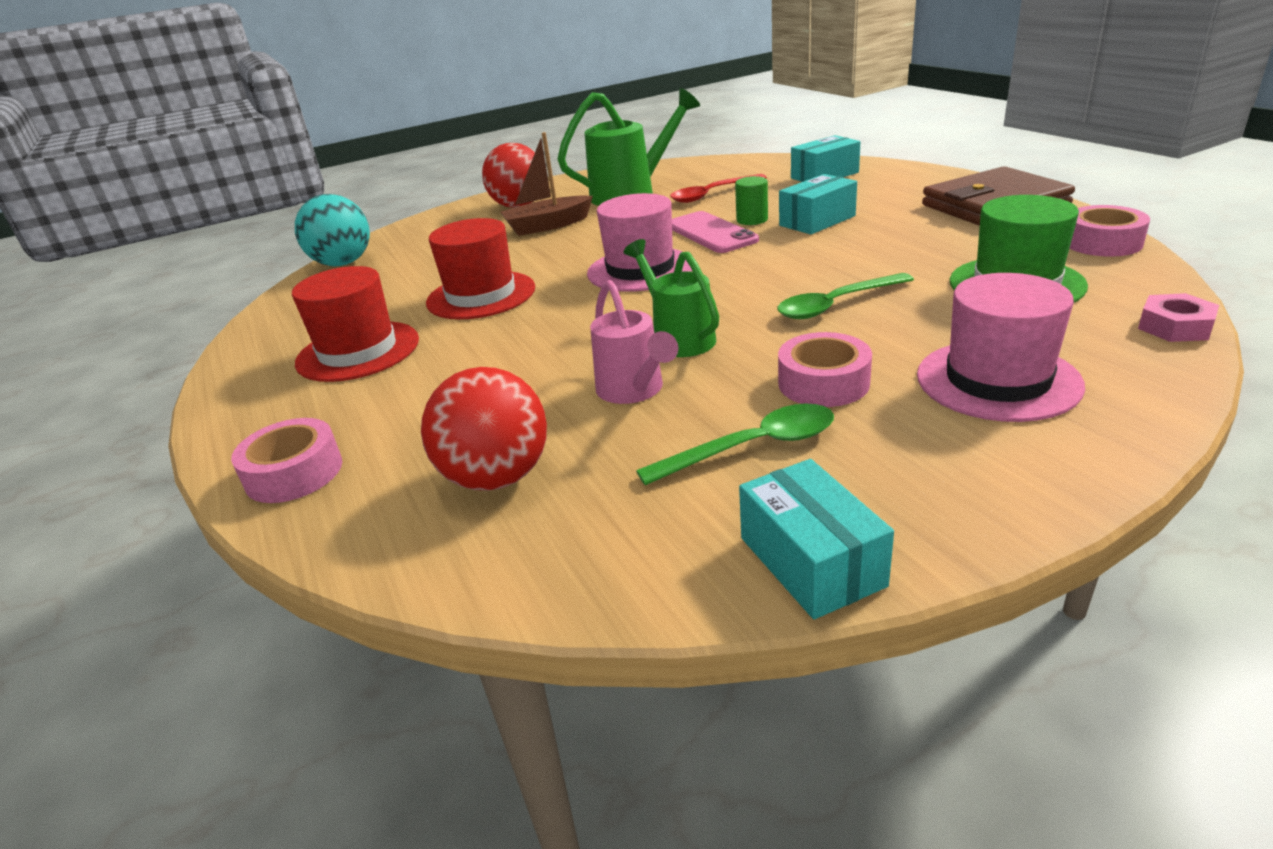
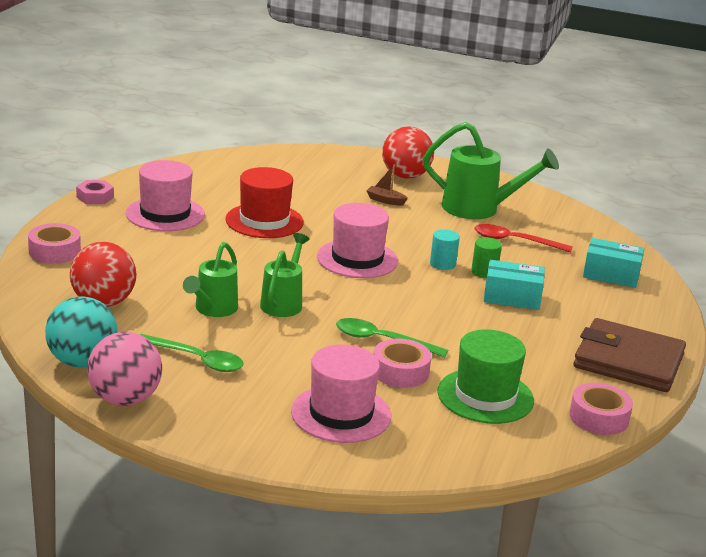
camera: 40 degrees right, 5 degrees down
(343, 263) = (252, 157): turquoise ball -> turquoise ball (82, 362)
(358, 351) = (165, 214): red hat -> pink hat
(547, 226) = (385, 200): brown boat -> brown boat, size x0.56
(634, 391) = (213, 309): pink watering can -> green watering can
(710, 233) = (442, 264): pink phone -> turquoise cylinder
(811, 561) = (125, 399): turquoise box -> pink ball
(823, 383) = (281, 362): pink tape -> pink tape (400, 372)
(1175, 327) = (478, 462): pink nut -> pink nut (95, 197)

